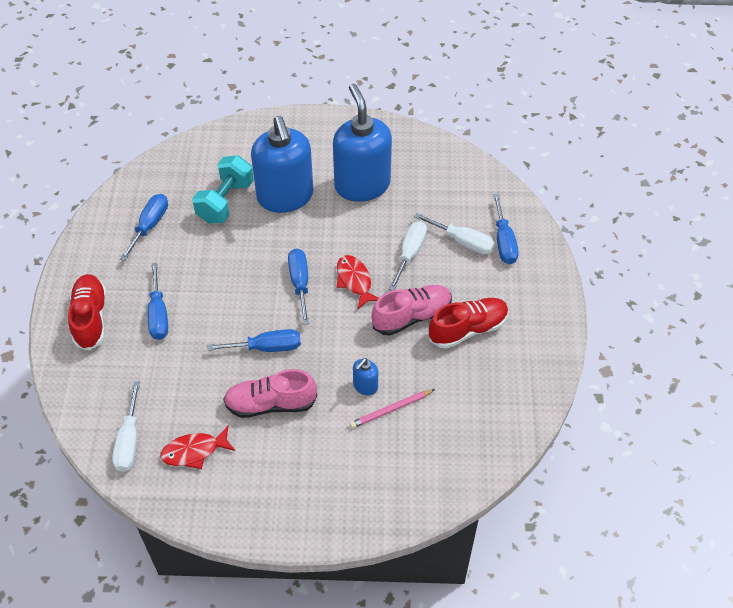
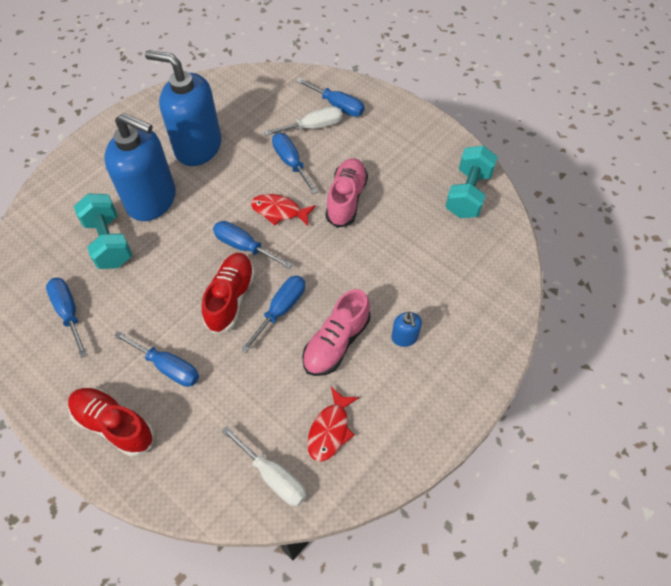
camera: 50 degrees left, 5 degrees up
(365, 386) = (379, 269): blue soap dispenser -> blue soap dispenser (404, 337)
(391, 409) = (414, 267): pink pencil -> none
(410, 254) = (291, 163): white screwdriver -> blue screwdriver
(468, 329) = (389, 175): red shoe -> red shoe (230, 298)
(508, 399) = (468, 194): none -> turquoise dumbbell

